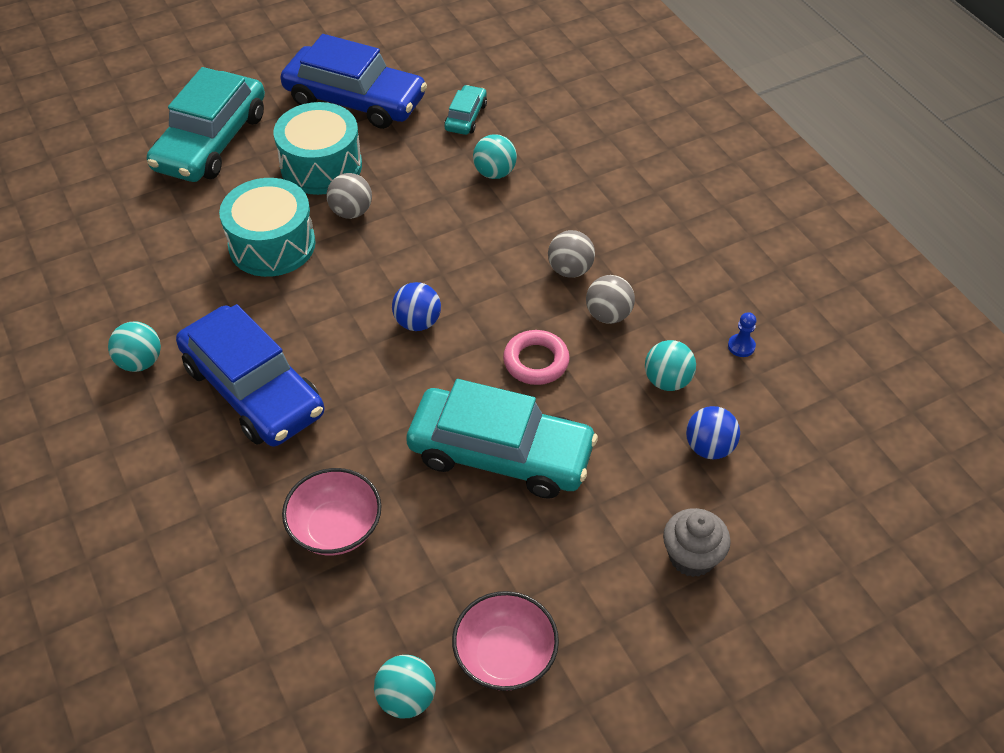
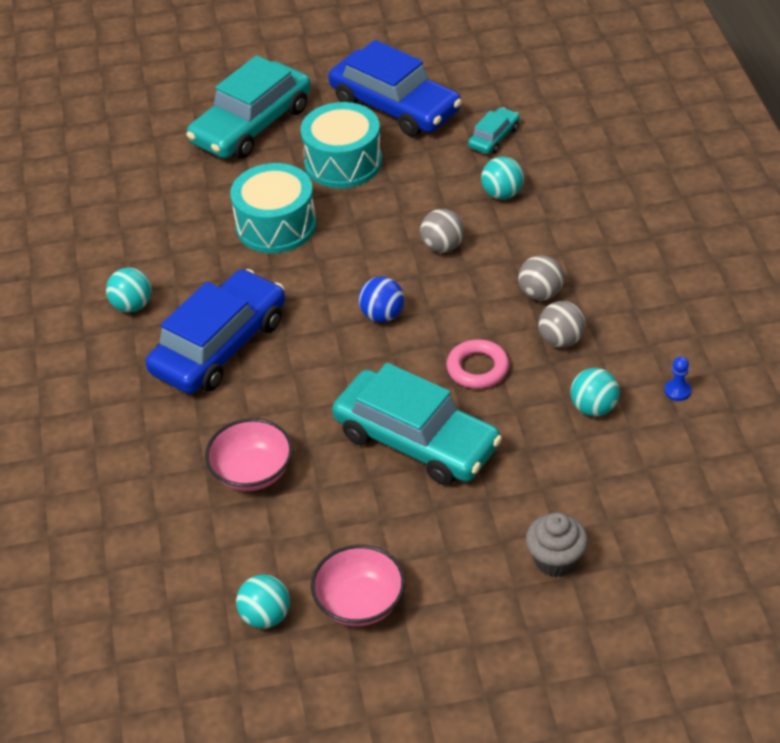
camera: 20 degrees right, 5 degrees down
(253, 389) = (220, 346): blue car -> blue car turned 120 degrees counterclockwise
(351, 212) = (356, 208): grey ball -> grey ball (442, 246)
(709, 447) = (609, 472): blue ball -> none

